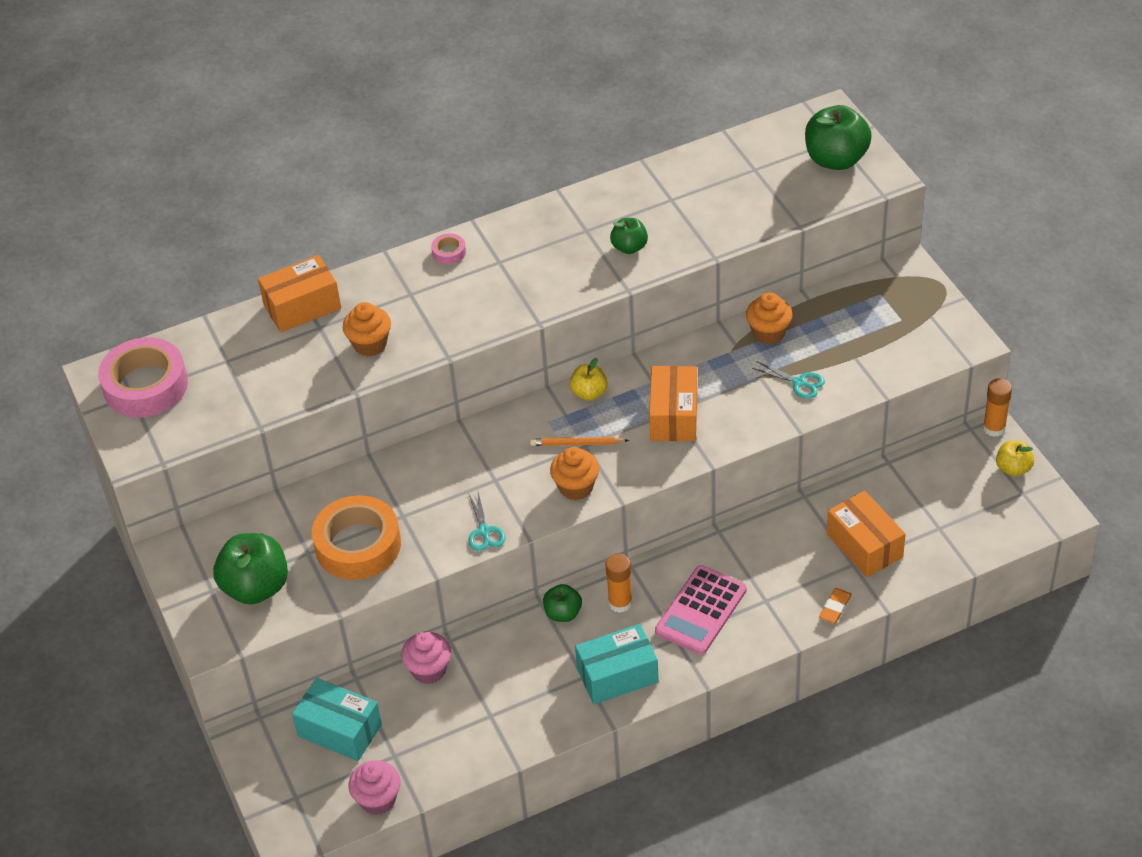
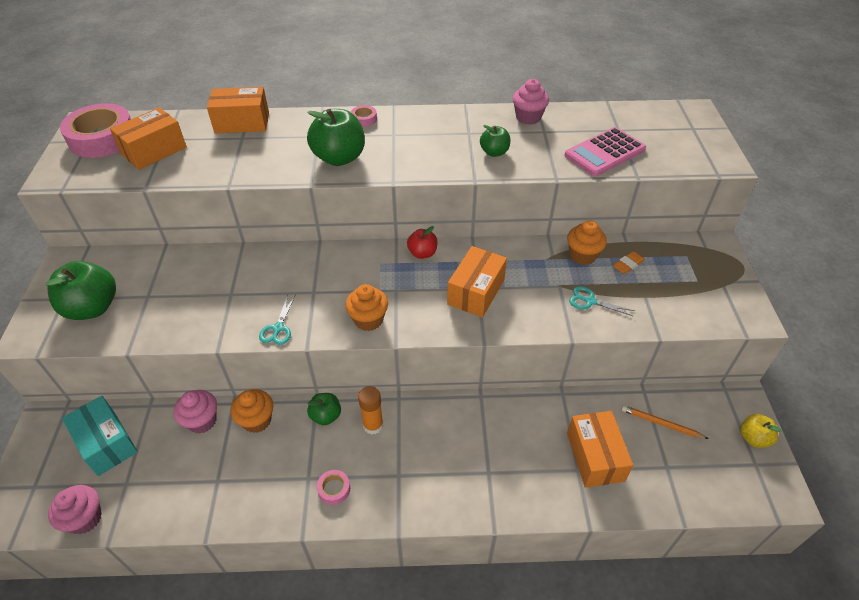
camera: 20 degrees right, 0 degrees up
(227, 380) = (154, 151): none -> orange box
(358, 545) = (184, 304): orange tape -> none
(370, 344) = (265, 158): orange cupcake -> orange cupcake (257, 420)
(577, 444) = (390, 287): orange pencil -> orange pencil (661, 423)
(589, 393) = (422, 253): yellow apple -> red apple
(617, 675) = (334, 489): turquoise box -> pink tape
(643, 186) = (528, 117): none -> pink cupcake
(701, 611) = (431, 459): pink calculator -> pink calculator (604, 153)
(799, 383) = (590, 301): turquoise scissors -> turquoise scissors turned 150 degrees clockwise
(835, 608) = (545, 505): orange eraser -> orange eraser (628, 264)
(836, 159) = (688, 140): green apple -> green apple (339, 158)
(994, 428) = (746, 396): orange glue stick -> none

